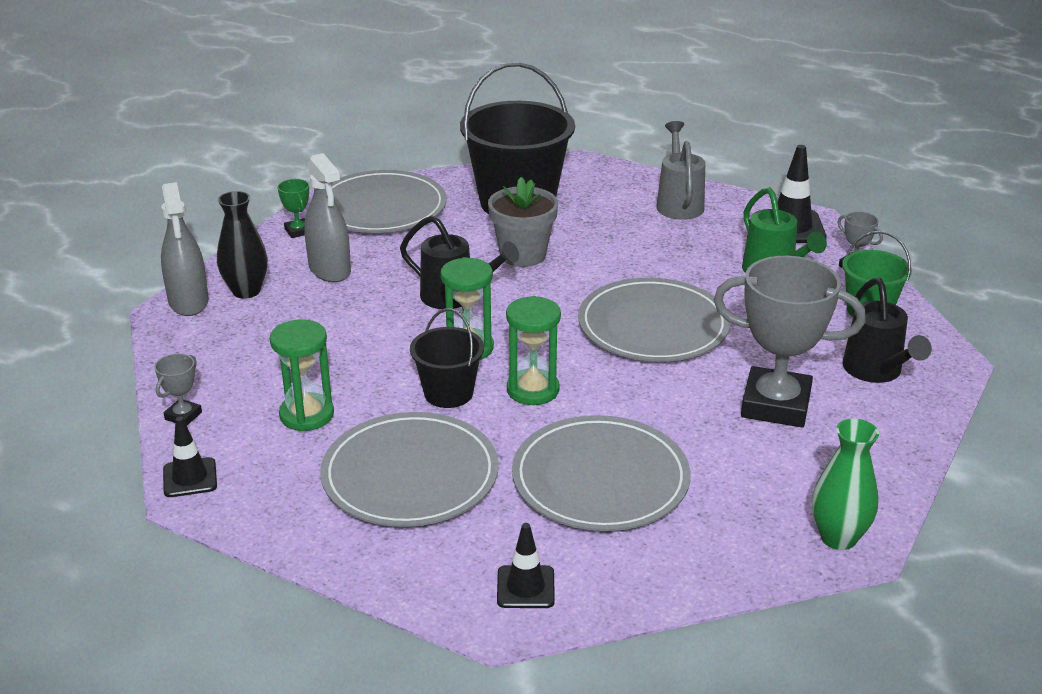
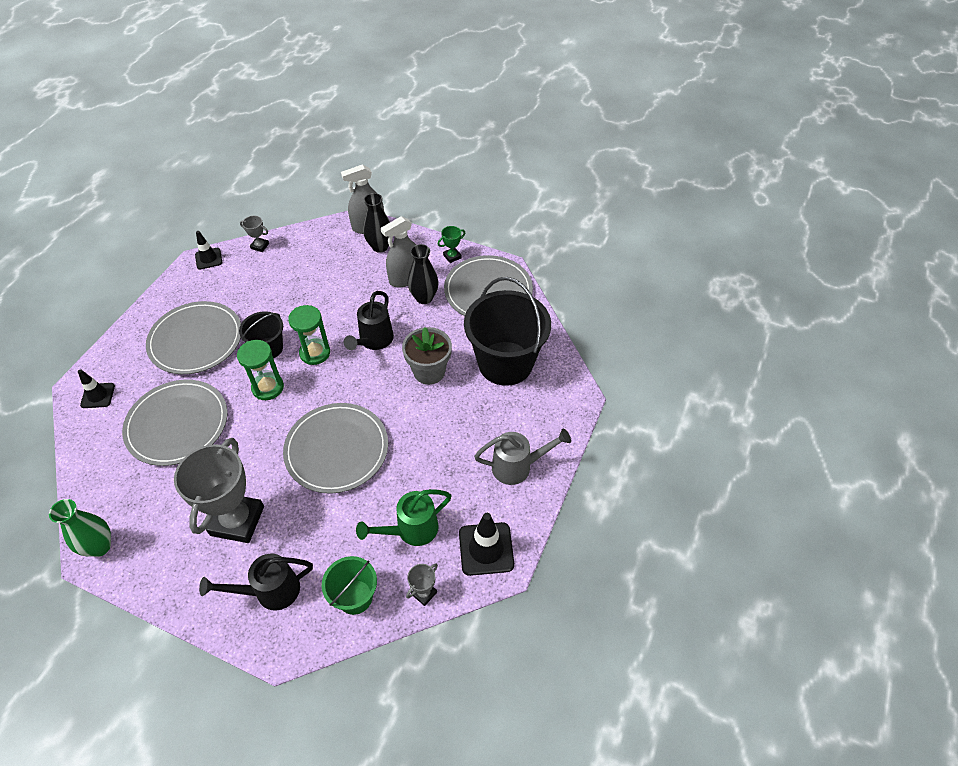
camera: 85 degrees right, 20 degrees up
(307, 415) = (255, 292): green hourglass -> none
(378, 255) = (424, 298): none -> black vase

